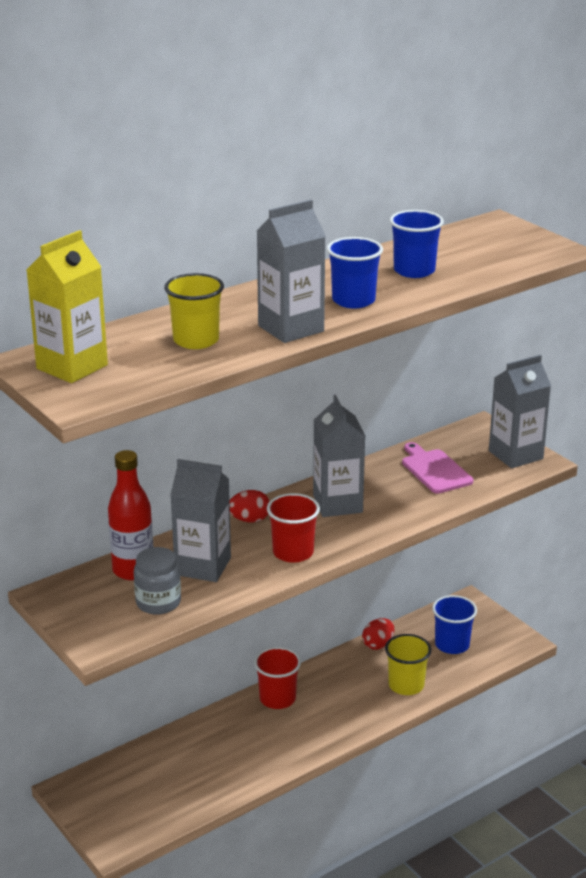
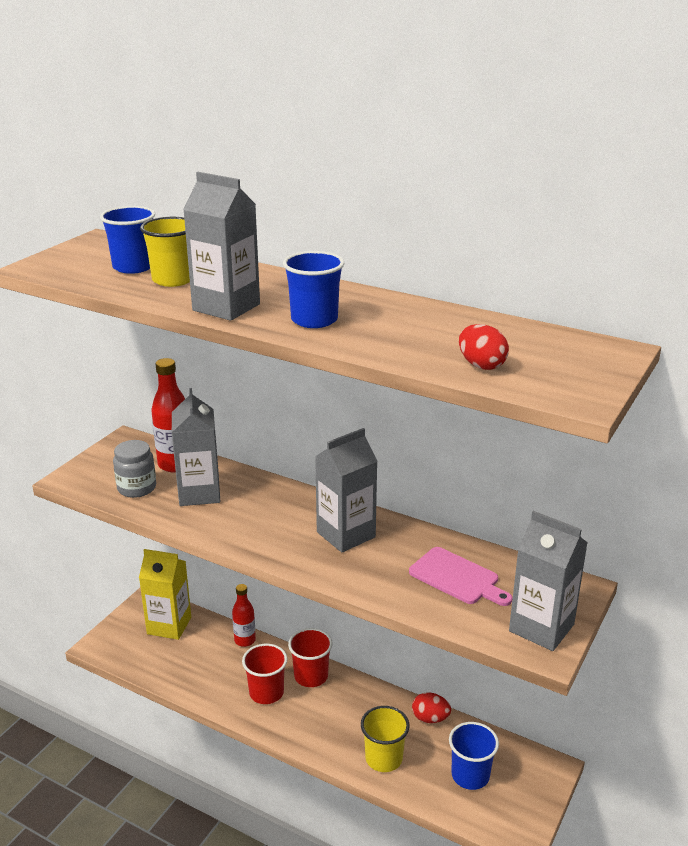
camera: 65 degrees right, 0 degrees up
(72, 367) = (96, 253): yellow carton -> yellow carton (169, 625)
(193, 729) = (245, 640): none -> red bottle
(249, 520) = (285, 495): red egg -> red egg (481, 365)
(293, 552) = (248, 532): red cup -> red cup (266, 692)
(414, 271) = (419, 333): blue cup -> blue cup (133, 267)
(434, 470) = (457, 577): pink cutting board -> pink cutting board turned 90 degrees clockwise

